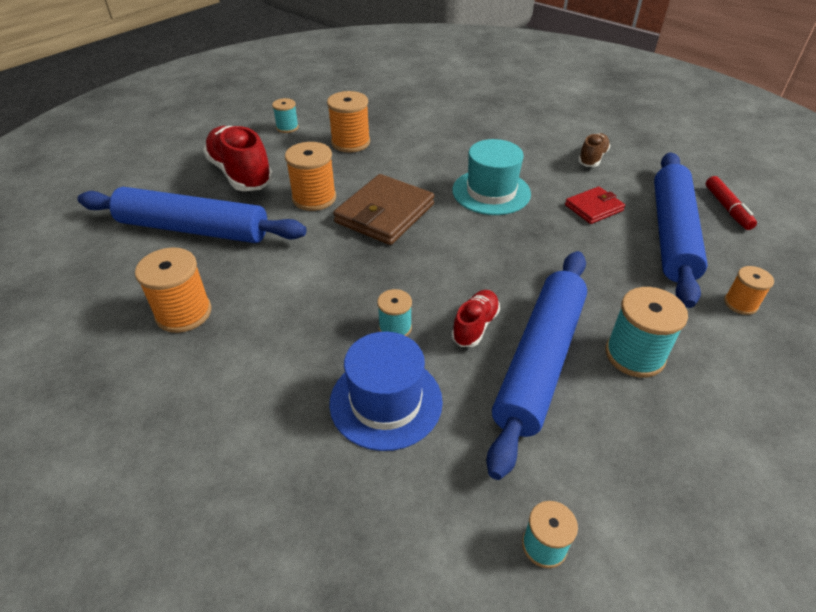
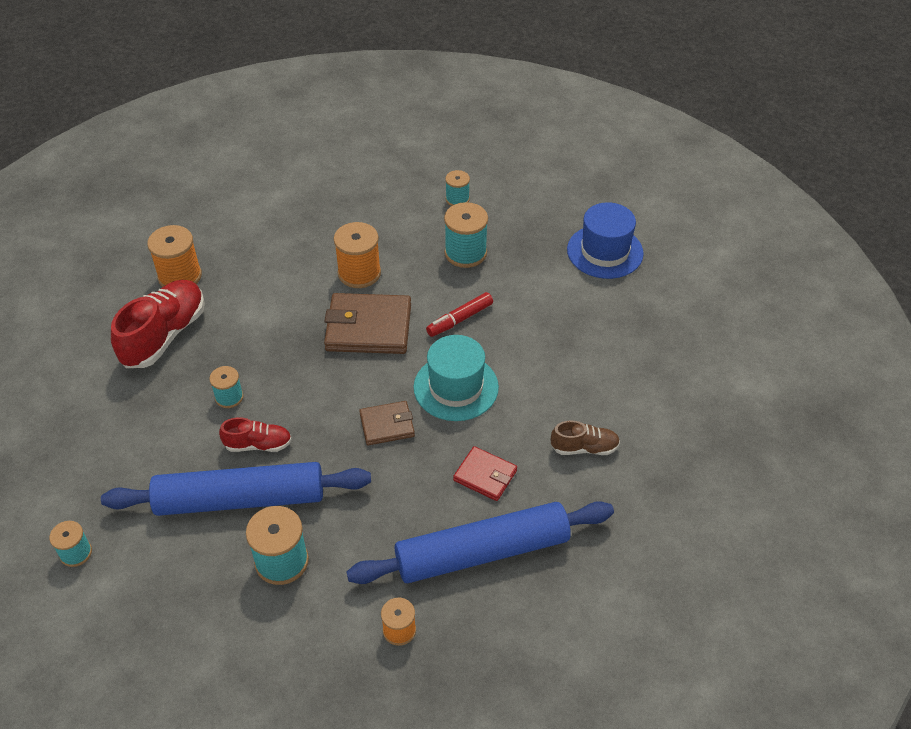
camera: 60 degrees right, 5 degrees up
(193, 229) = (271, 227): blue rolling pin -> none
(241, 174) = (361, 211): red shoe -> red shoe (164, 335)
(350, 142) = (465, 253): orange spool -> turquoise spool
(386, 401) = (154, 424): blue hat -> blue hat (605, 251)
(507, 239) = (387, 425): none -> brown wallet
(727, 208) = (568, 594): red marker -> red marker (459, 319)

